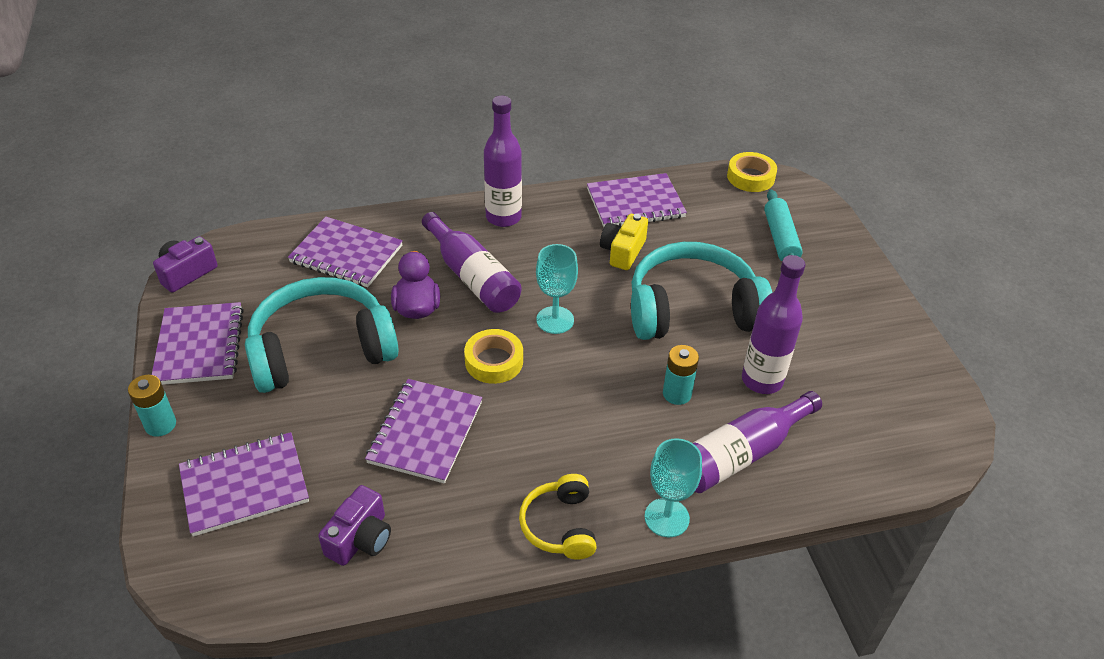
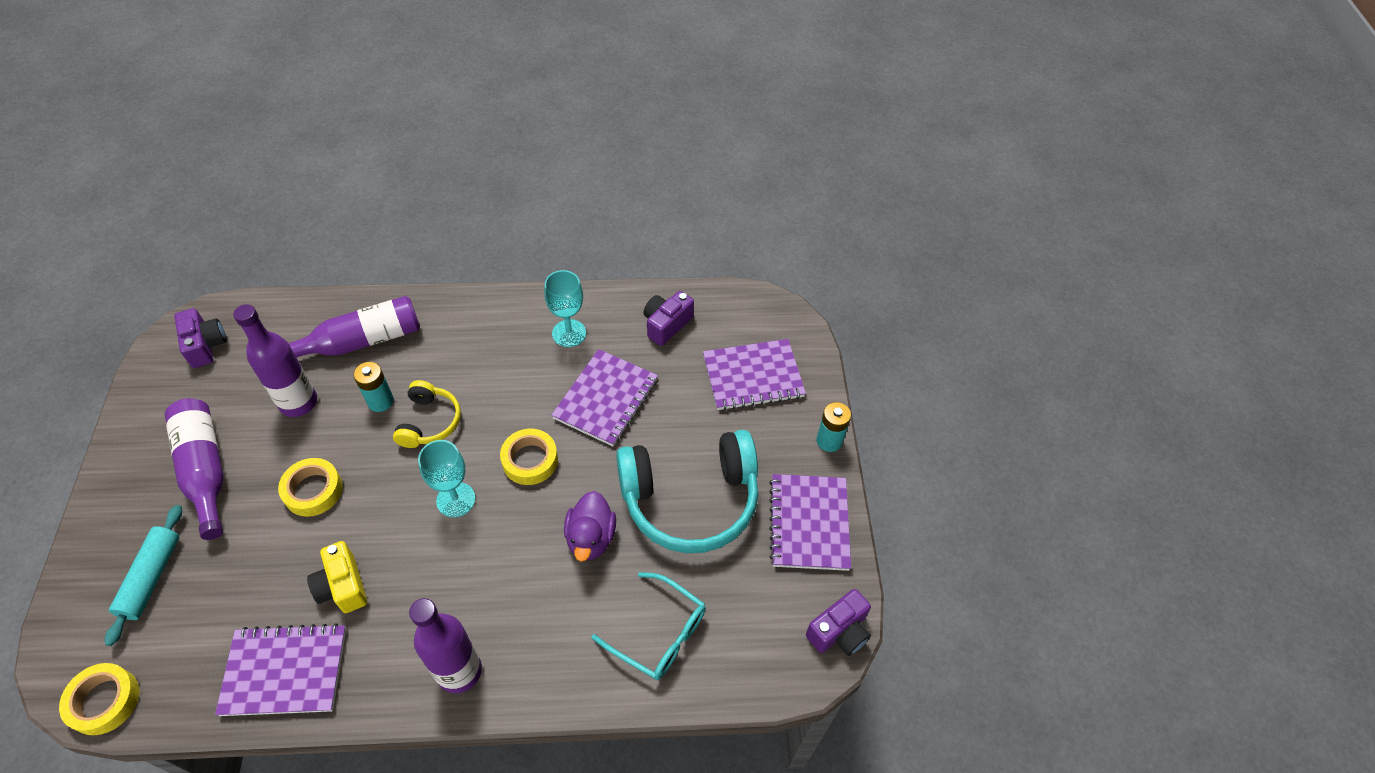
camera: 170 degrees left, 10 degrees up
(346, 254) = (659, 633): purple notebook -> turquoise glasses
(472, 276) = (523, 574): purple bottle -> purple bottle (205, 470)
(560, 525) = (521, 311): yellow headphones -> yellow headphones (429, 422)
(622, 251) = (342, 586): yellow camera -> yellow camera turned 120 degrees clockwise
(666, 517) = (442, 305): turquoise goblet -> turquoise goblet (569, 333)
(692, 310) = (313, 490): turquoise headphones -> yellow tape
(909, 423) = (205, 345): none -> purple camera

